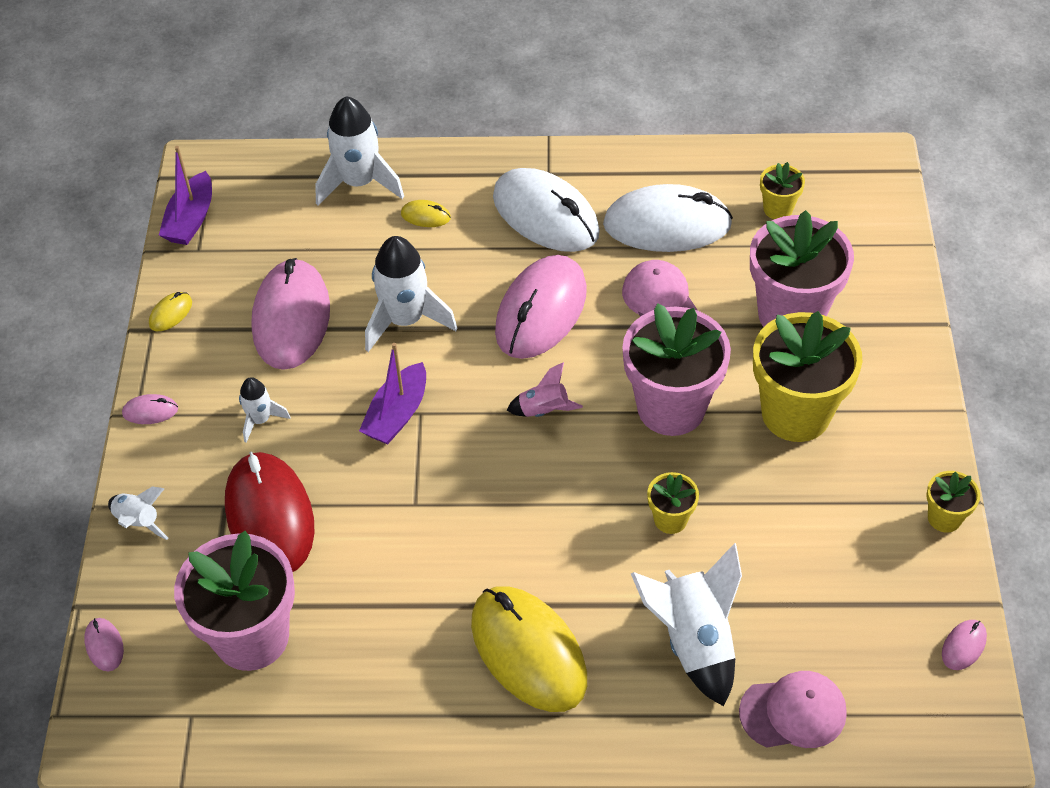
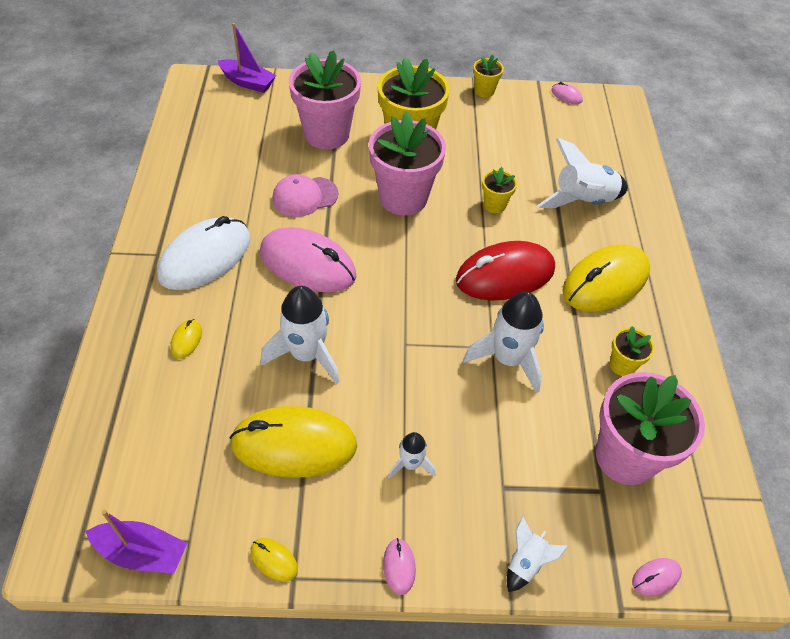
camera: 95 degrees left, 0 degrees up
(270, 517) = (512, 450): red mouse -> red mouse (505, 275)
(291, 318) = (294, 445): pink mouse -> yellow mouse
(359, 183) = (130, 393): white rocket -> white rocket (508, 359)
(397, 414) = (406, 359): purple boat -> purple boat (247, 82)
(544, 410) = (404, 266): pink rocket -> none
(667, 225) = (231, 187): white mouse -> none
(778, 209) = (229, 130): yellow flower pot -> yellow flower pot (622, 365)
(793, 712) = (621, 164): pink cap -> none

